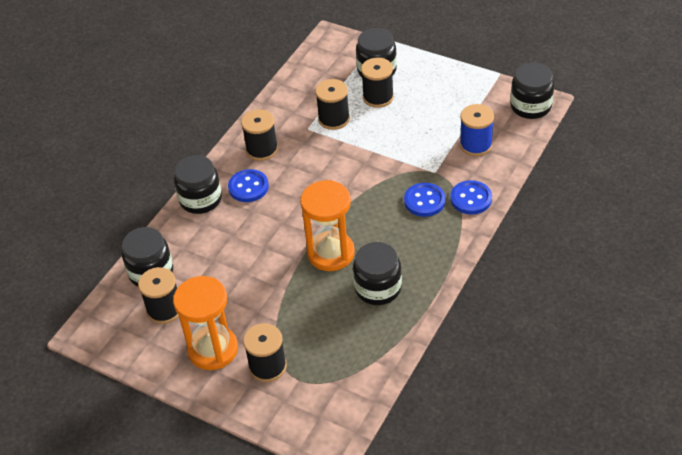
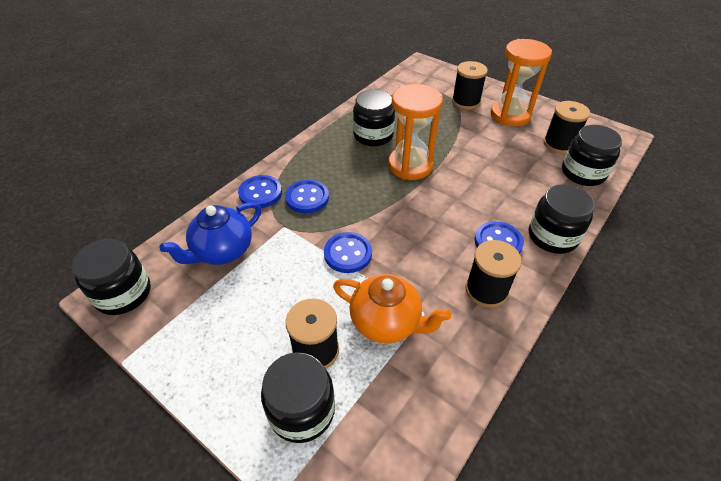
camera: 175 degrees left, 0 degrees up
(334, 119) = (386, 322): black spool -> orange teapot
(373, 158) = (348, 254): none -> blue button
(476, 145) = (222, 251): blue spool -> blue teapot

